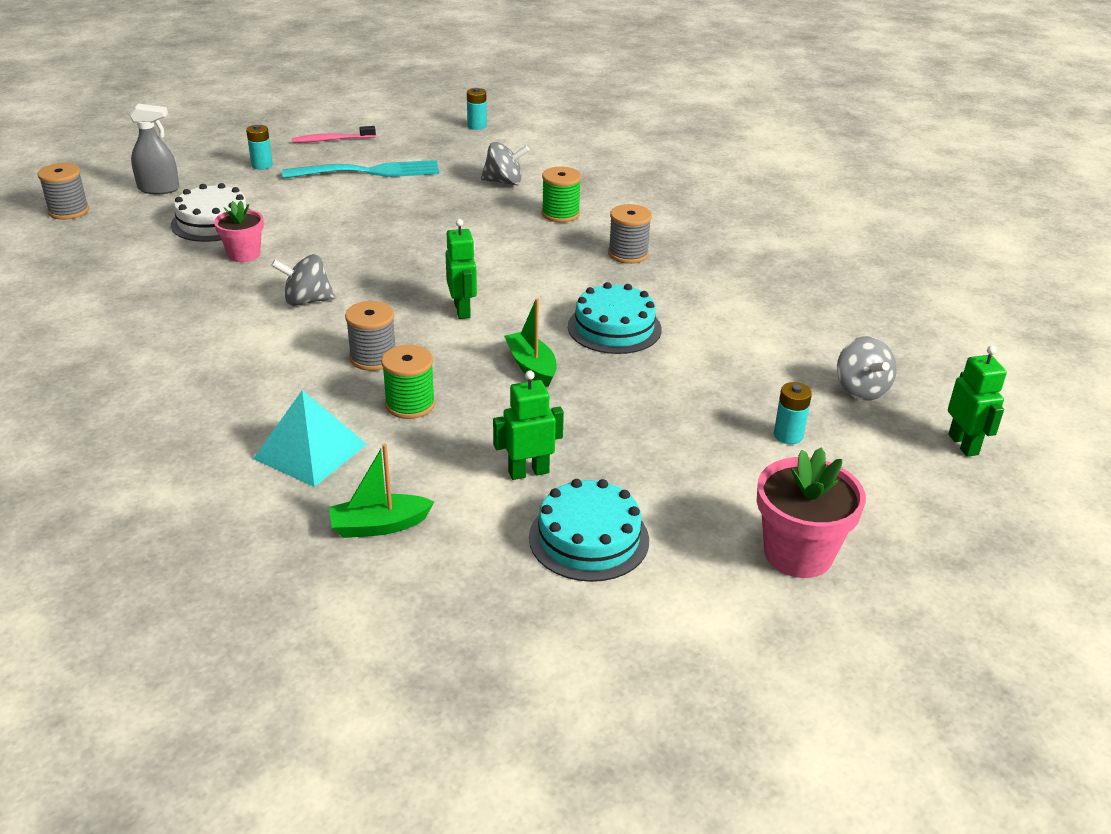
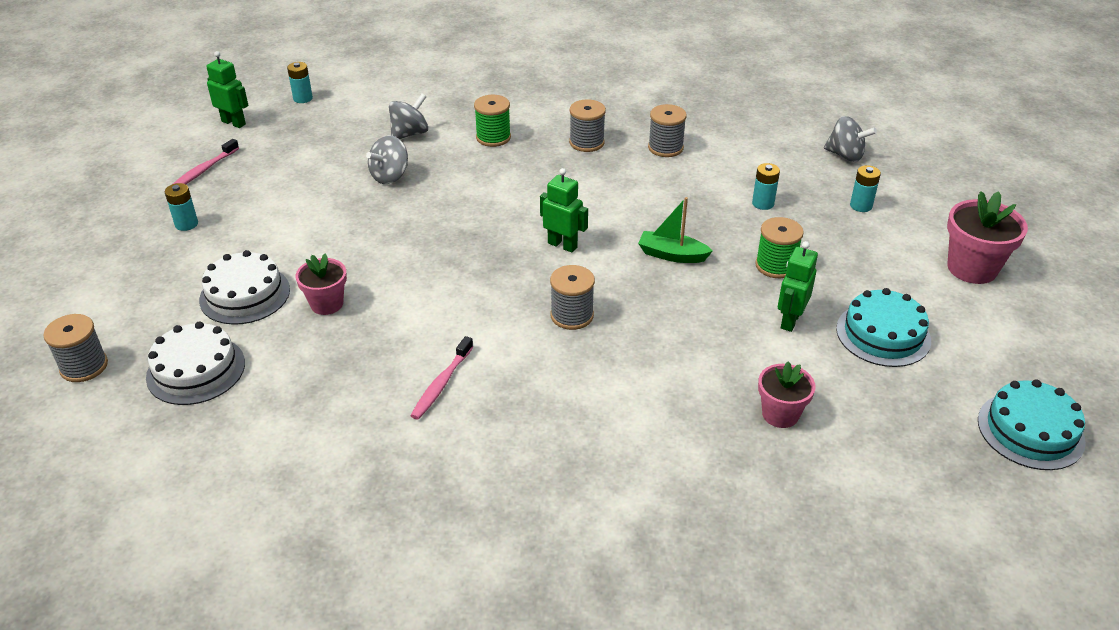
camera: 45 degrees left, 5 degrees up
(110, 247) = (196, 370): none -> white cake
(159, 189) = (132, 297): grey spray bottle -> none
(211, 342) = (442, 384): none -> pink toothbrush
(307, 301) = (447, 307): grey spinning top -> grey spinning top (390, 176)
(310, 451) = (656, 403): turquoise pyramid -> none
(369, 172) = (291, 180): turquoise fork -> none
(379, 526) = (780, 414): green boat -> pink flower pot
(410, 404) = (653, 329): green spool -> green spool (775, 266)
(614, 328) = (669, 198): turquoise cake -> turquoise cake (1030, 430)
(690, 292) = (665, 148): none -> grey spool
(692, 378) = (763, 203): none -> turquoise battery
(963, 444) = (932, 157): green robot -> green robot (234, 123)

